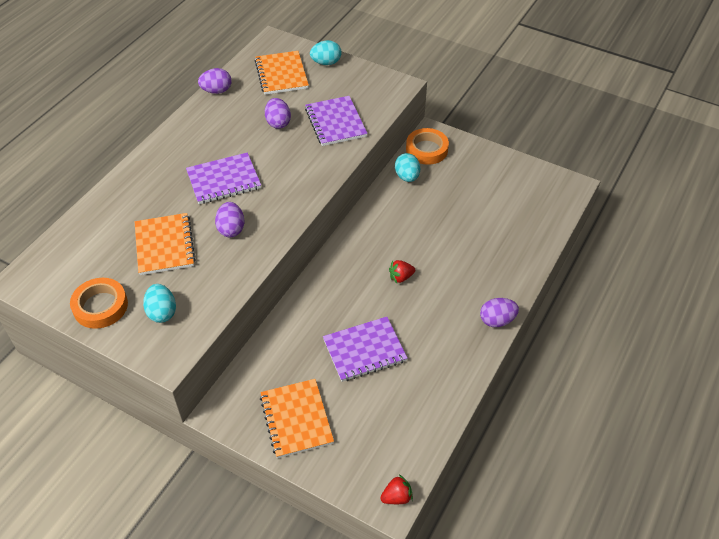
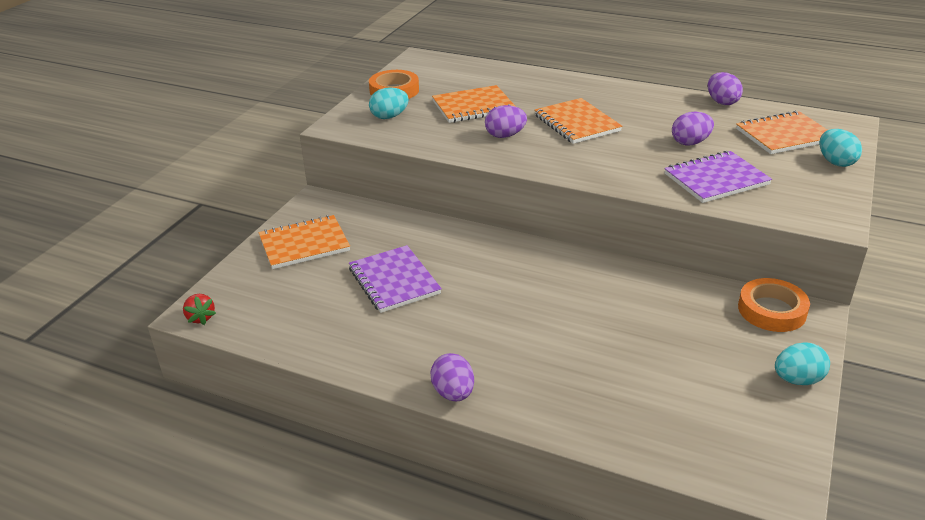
camera: 85 degrees right, 15 degrees down
(224, 180) = (577, 123): purple notebook -> orange notebook
(401, 277) = (512, 301): red strawberry -> none
(407, 177) = (702, 295): turquoise egg -> turquoise egg (797, 379)

